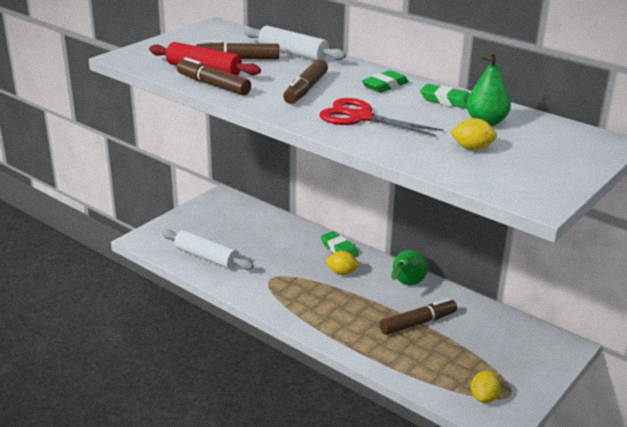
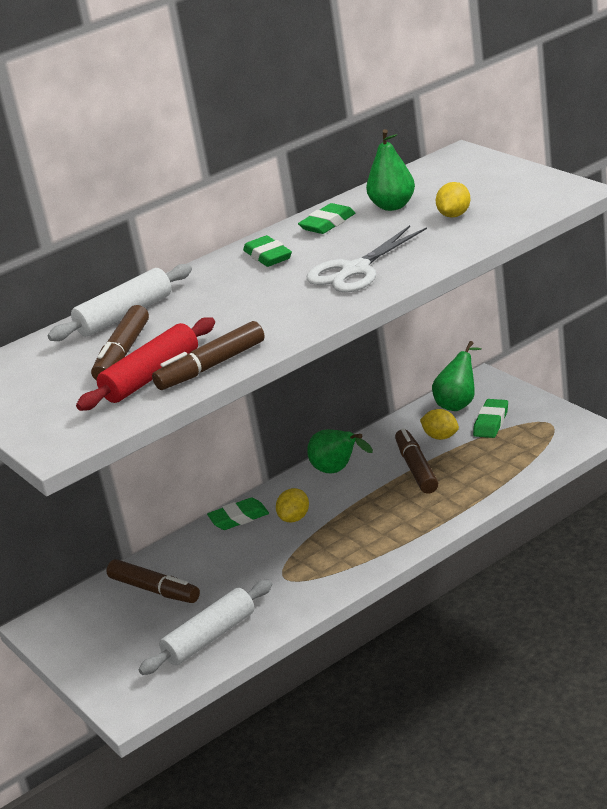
camera: 70 degrees left, 0 degrees up
(306, 89) = (256, 303): brown marker -> brown marker (154, 590)
(361, 117) = (355, 270): red scissors -> white scissors
(484, 397) = (551, 438): yellow lemon -> yellow lemon (441, 437)
(499, 358) = (491, 422): none -> green eraser
(524, 336) = (459, 403): none -> green pear

